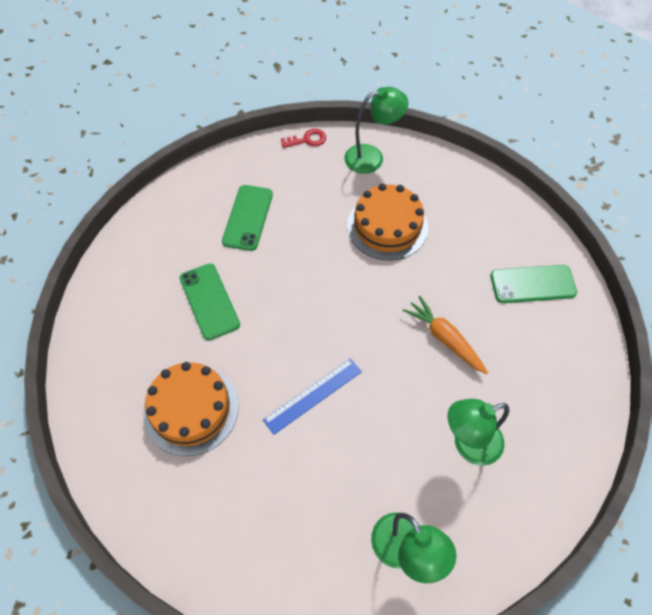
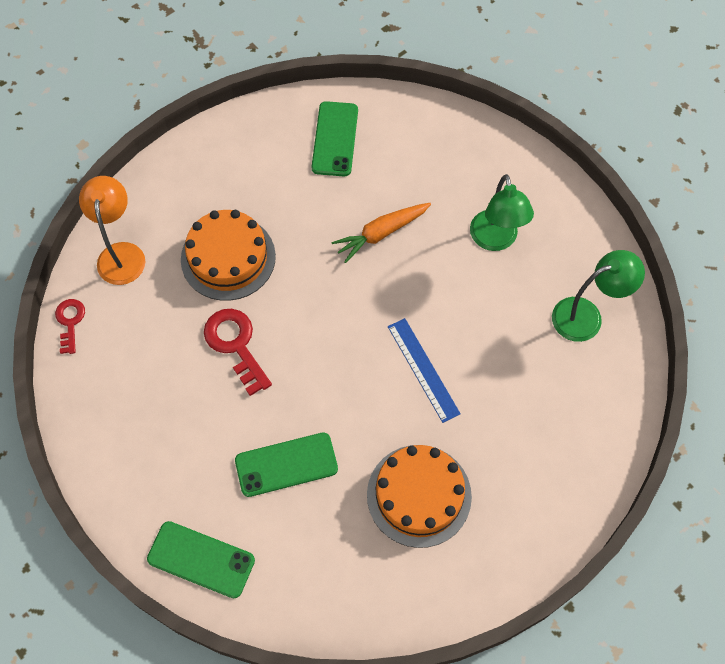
camera: 80 degrees left, 5 degrees up
(248, 217) = (175, 408): green phone -> green phone (201, 559)
(309, 246) = (235, 345): none -> red key
(372, 157) = (121, 254): green lamp -> orange lamp

